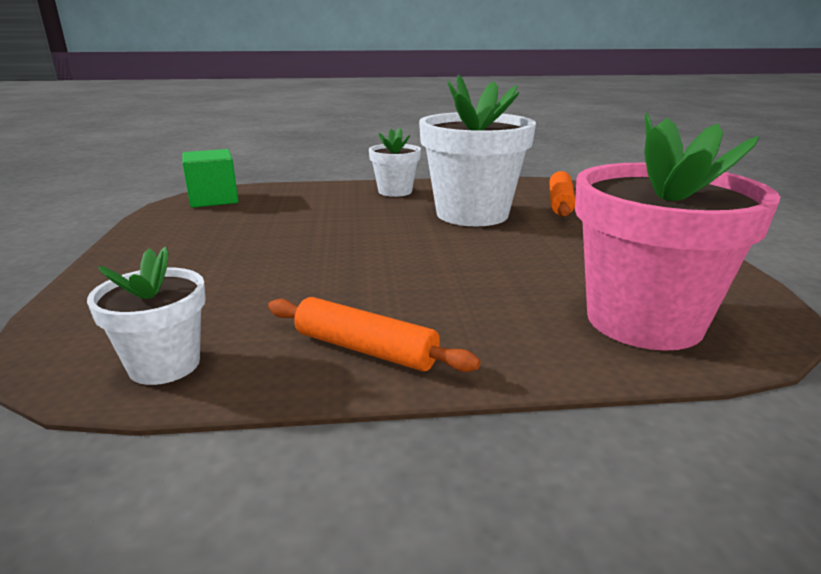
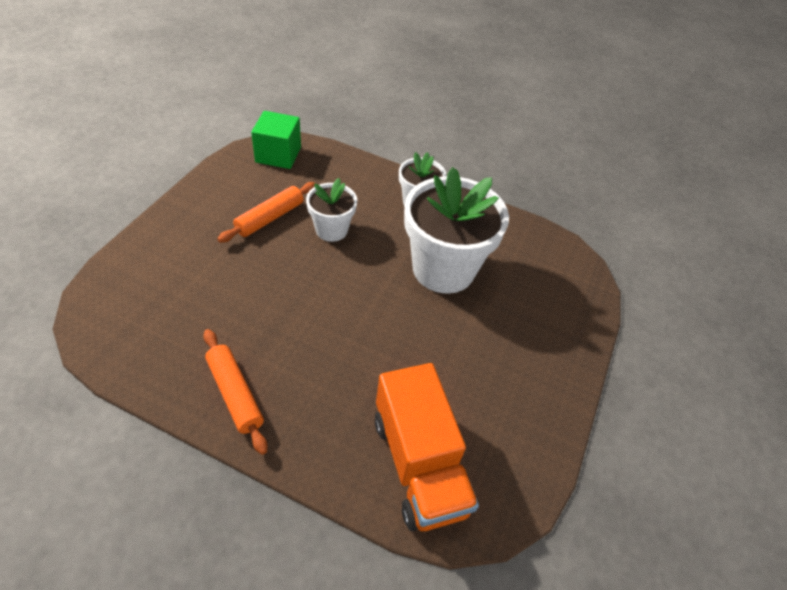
camera: 25 degrees right, 25 degrees up
(164, 365) = (132, 349): white flower pot -> white flower pot (331, 230)
(560, 203) = (534, 286): orange rolling pin -> orange rolling pin (270, 218)
(644, 321) = (419, 464): pink flower pot -> orange truck

